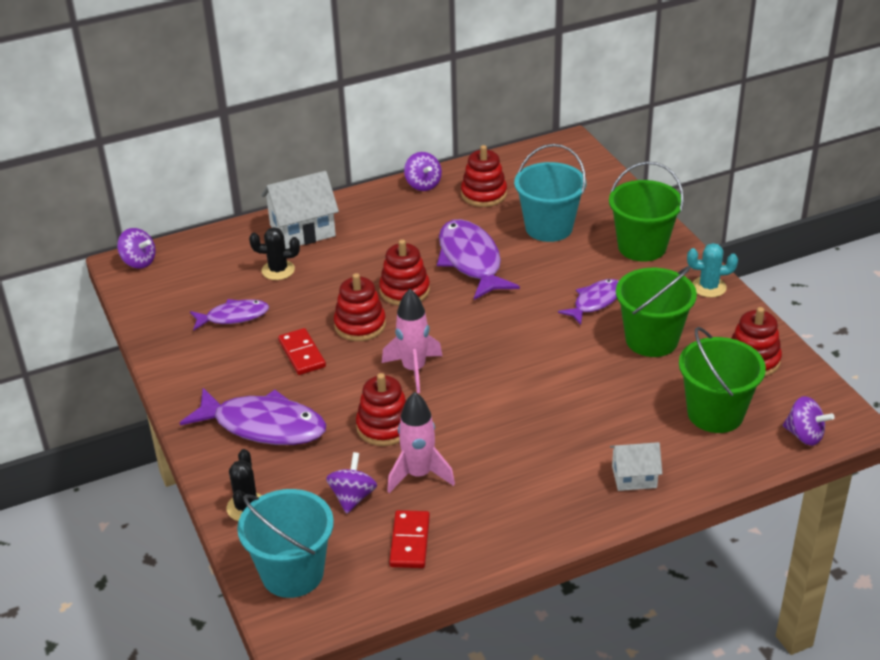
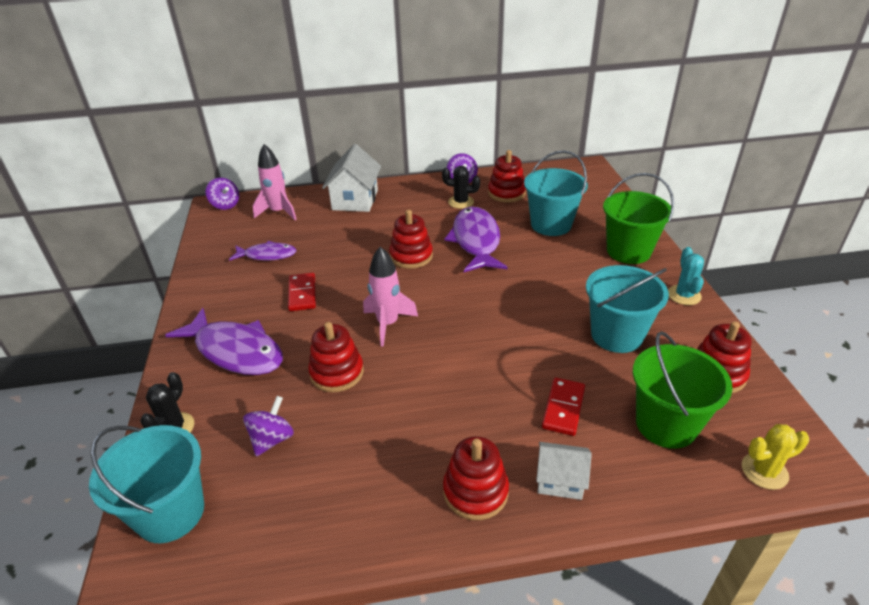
camera: 15 degrees right, 0 degrees up
(278, 270) = (321, 226): black cactus -> black cactus (461, 202)
(302, 230) = (355, 200): white house -> white house turned 75 degrees counterclockwise
(360, 325) = (361, 278): red stacking toy -> red stacking toy (475, 491)
(410, 541) = (300, 504): red domino -> red domino (563, 408)
(419, 475) = (344, 429): pink rocket -> pink rocket (278, 212)
(595, 302) = (572, 291): purple fish -> none
(651, 340) = (616, 335): green bucket -> turquoise bucket
(709, 287) = (684, 295): turquoise cactus -> turquoise cactus turned 75 degrees clockwise
(804, 435) = (764, 471): purple spinning top -> yellow cactus

